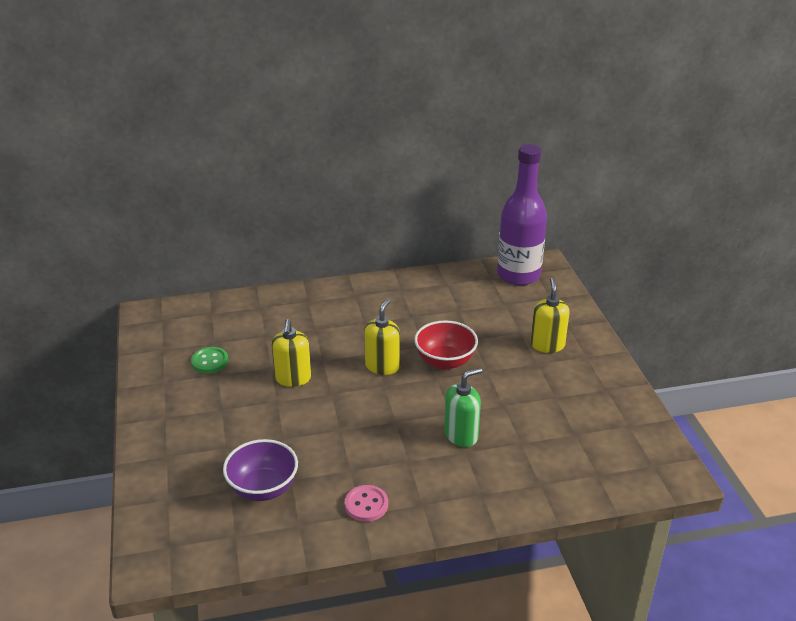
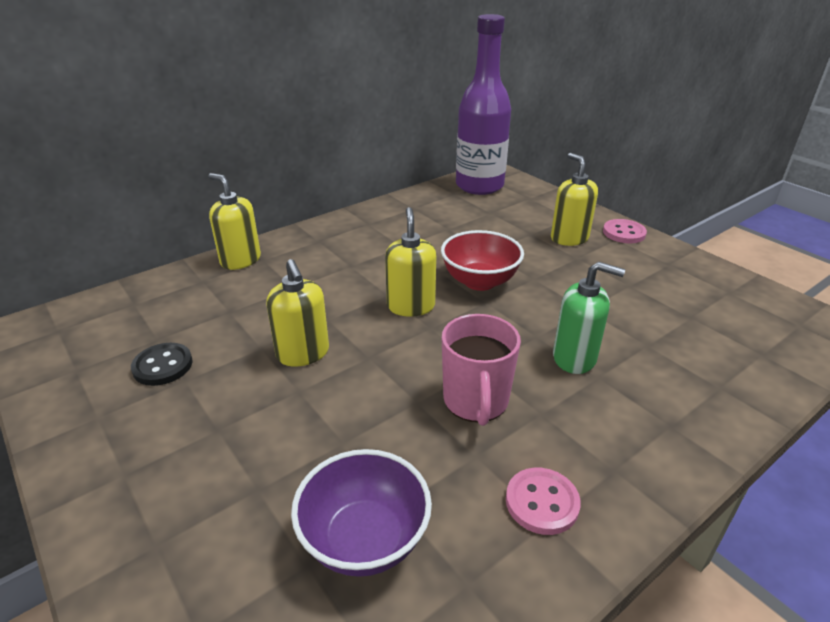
camera: 25 degrees left, 0 degrees up
(210, 361) = (163, 366): green button -> black button
(292, 297) = (240, 260): none -> yellow soap dispenser
(374, 441) = (476, 401): none -> pink mug
(461, 435) = (574, 358): green soap dispenser -> green soap dispenser turned 75 degrees clockwise
(598, 353) = (624, 233): none -> pink button

